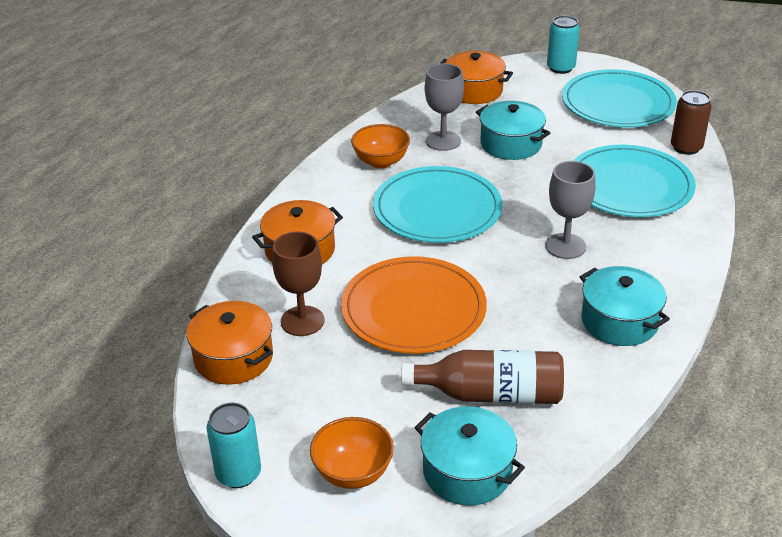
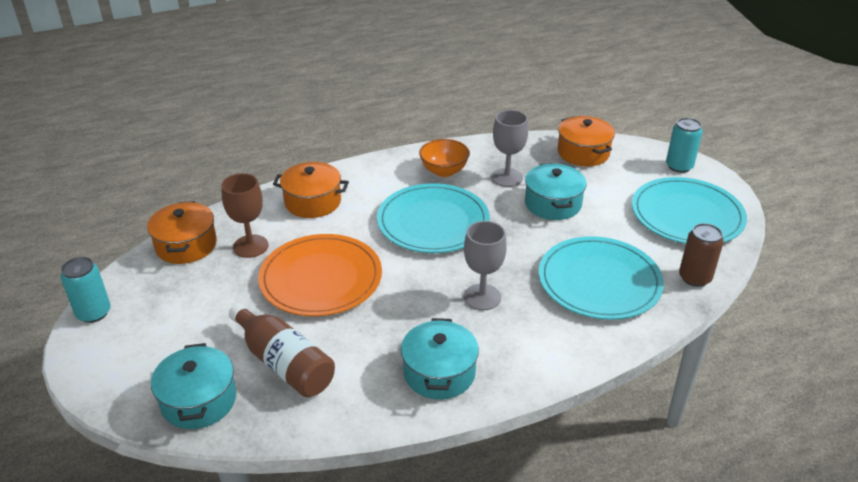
camera: 40 degrees right, 0 degrees up
(353, 472) = (143, 354): orange bowl -> none

